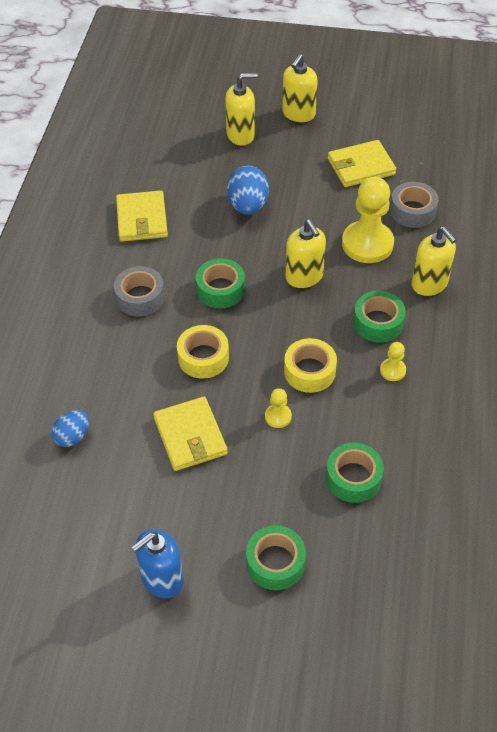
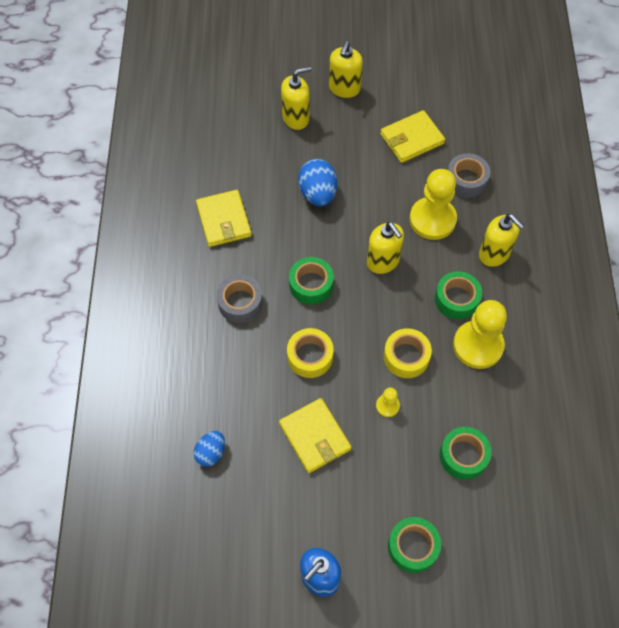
camera: 10 degrees left, 10 degrees up
(392, 370) = (478, 345): yellow pawn -> yellow pawn, size x2.20

